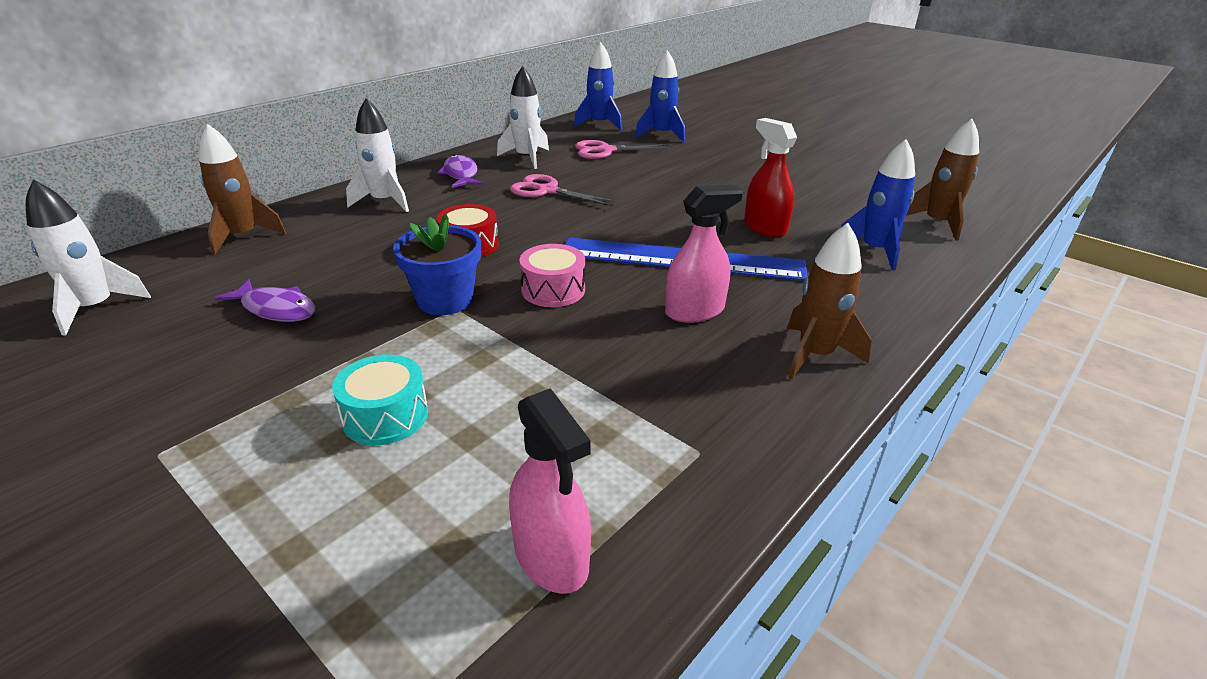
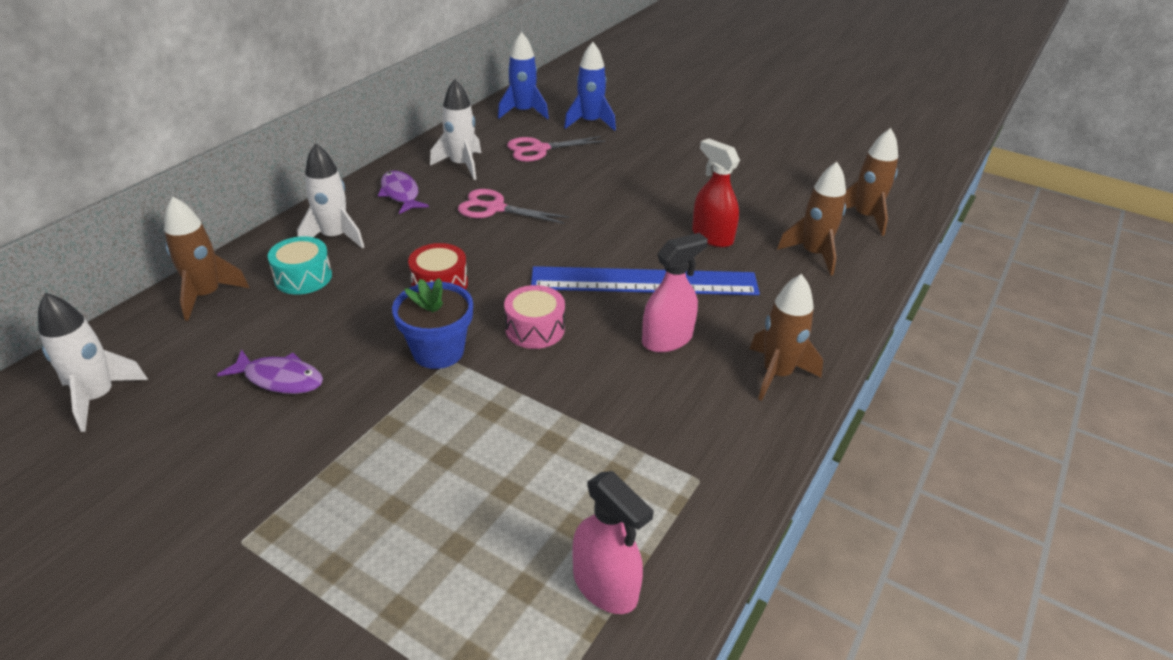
camera: 10 degrees left, 5 degrees up
(385, 416) = (428, 479): turquoise drum -> turquoise drum (303, 277)
(875, 250) = (813, 254): blue rocket -> brown rocket

